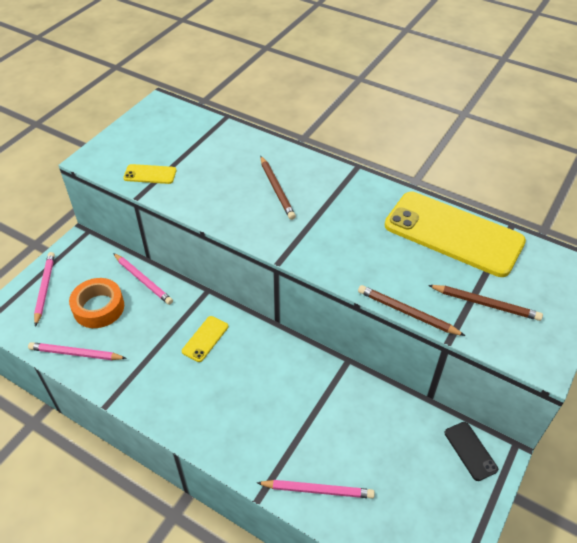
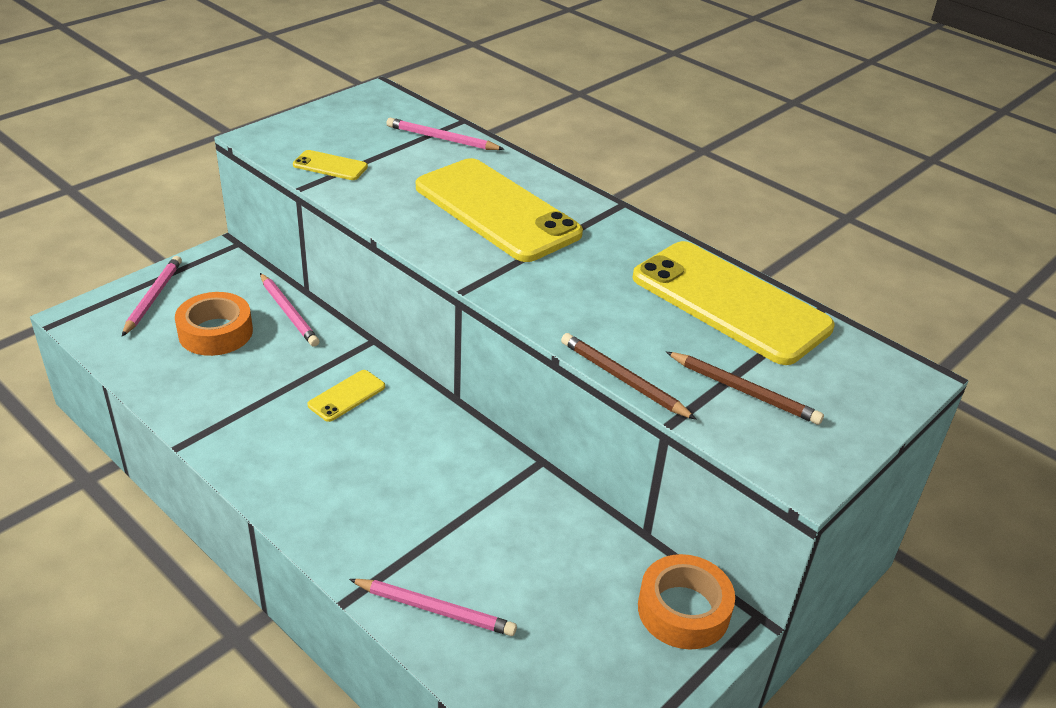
camera: 10 degrees right, 10 degrees down
(76, 353) = (163, 379): pink pencil -> pink pencil (442, 139)
(277, 189) = (496, 210): brown pencil -> yellow phone
(470, 451) = (683, 610): black phone -> orange tape

